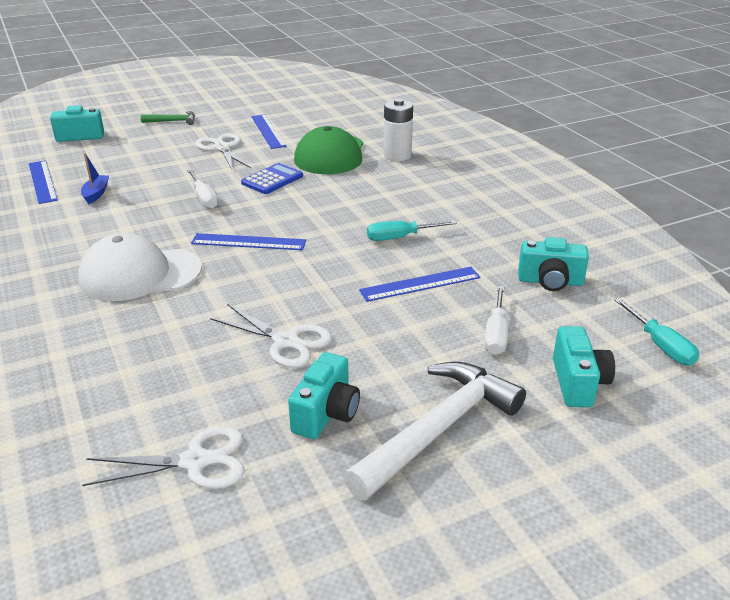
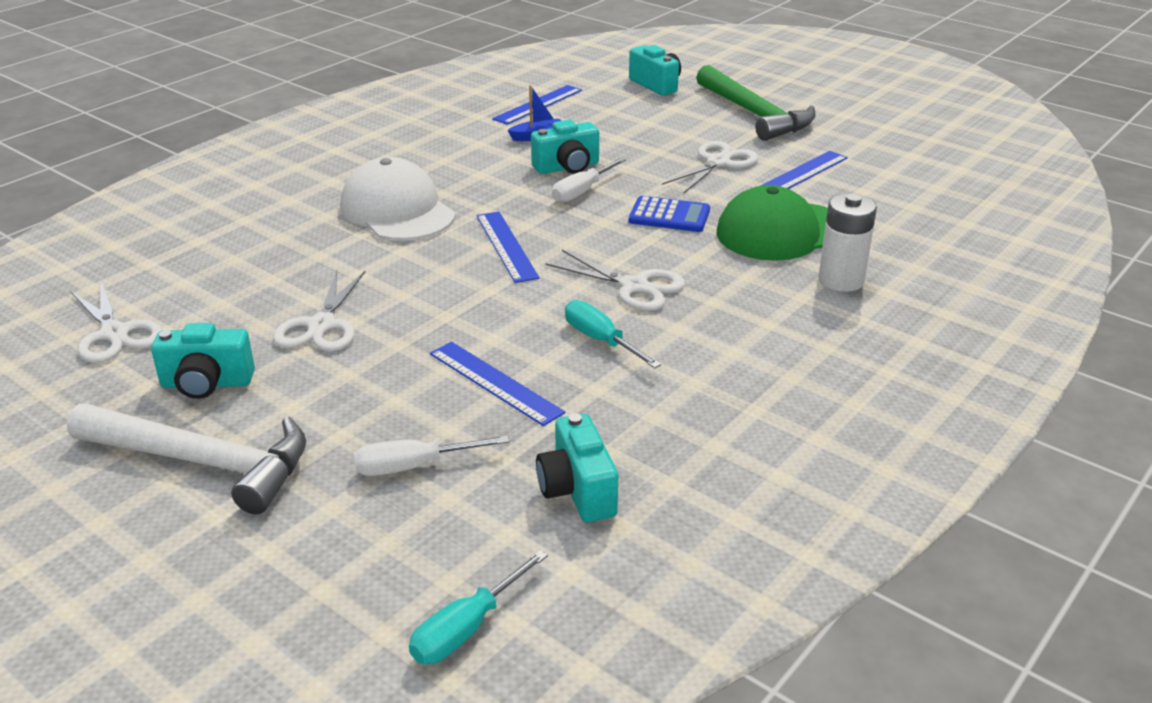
camera: 65 degrees right, 0 degrees up
(173, 121) = (754, 114): green hammer -> green hammer, size x2.11
(347, 212) = (634, 286): none -> white scissors
(578, 383) = (335, 557): turquoise camera -> turquoise camera (567, 167)

